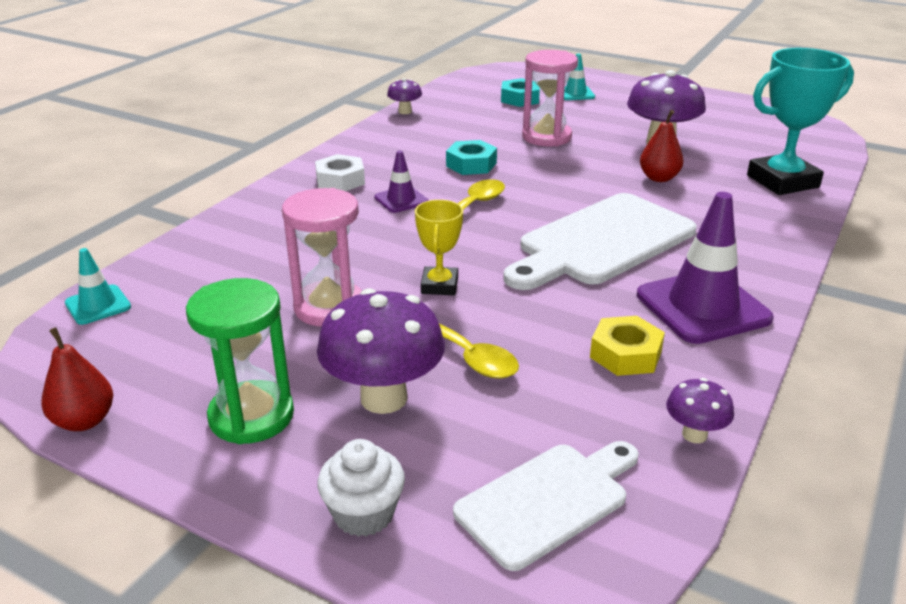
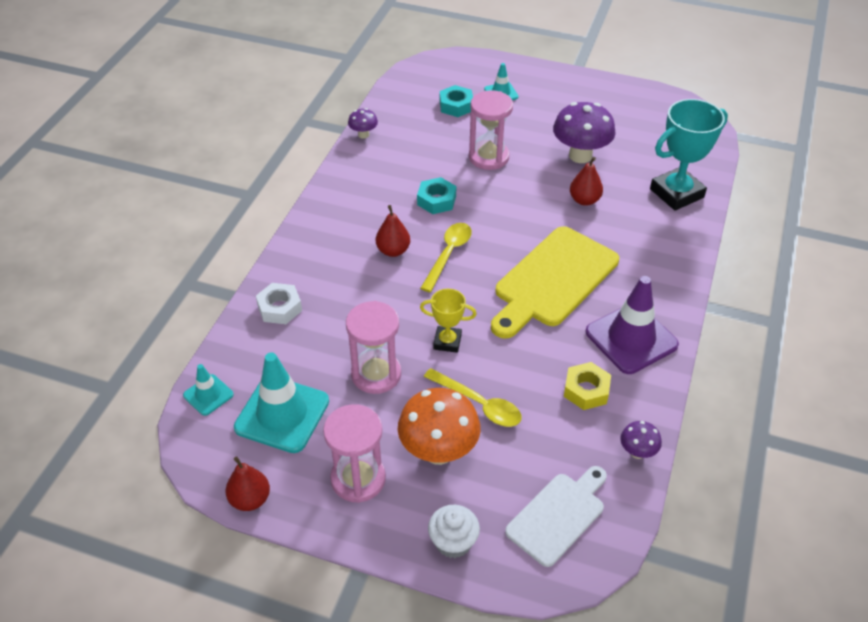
camera: 10 degrees left, 15 degrees up
(182, 334) = (282, 414): none -> turquoise traffic cone
(251, 416) = (358, 479): green hourglass -> pink hourglass
(340, 180) = (338, 233): white nut -> white nut (279, 308)
(384, 398) = (438, 451): purple mushroom -> orange mushroom
(401, 200) = (393, 251): purple traffic cone -> red pear
(439, 285) = (447, 342): yellow trophy -> yellow trophy turned 75 degrees counterclockwise
(601, 242) = (553, 280): white cutting board -> yellow cutting board

